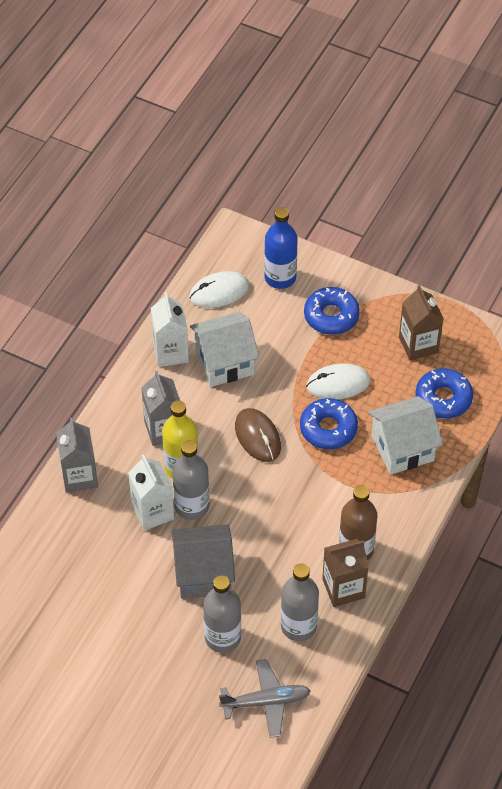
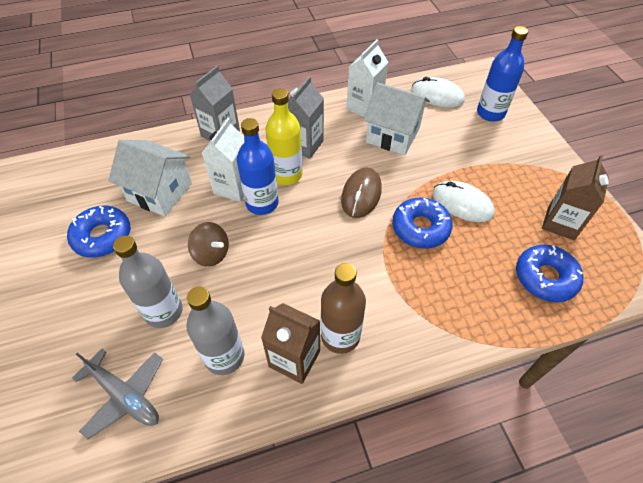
camera: 45 degrees right, 0 degrees up
(192, 506) = (262, 203): grey bottle -> blue bottle
(203, 574) = (211, 254): grey house -> brown spinning top
(331, 316) = (505, 158): blue donut -> blue donut (102, 236)
(402, 448) = (468, 288): white house -> white house (160, 192)

